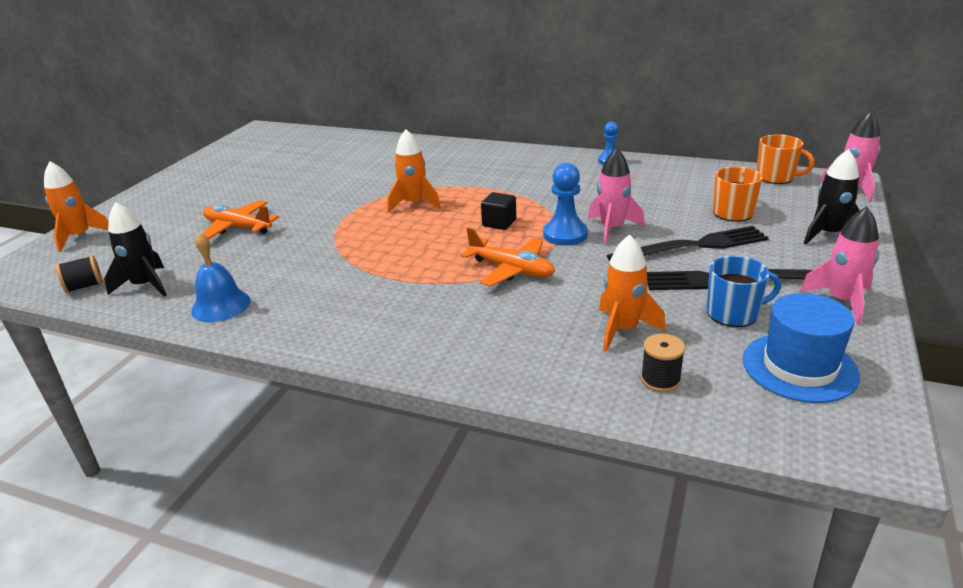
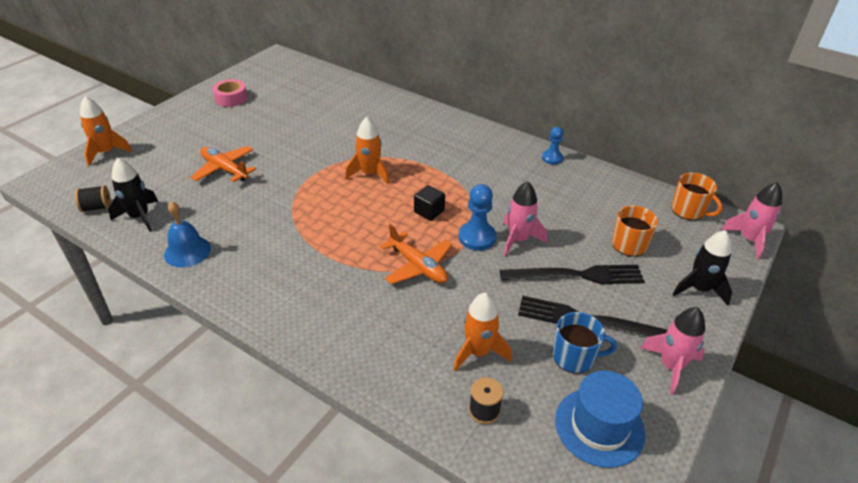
camera: 10 degrees right, 10 degrees up
(220, 169) = (231, 98): none -> pink tape

